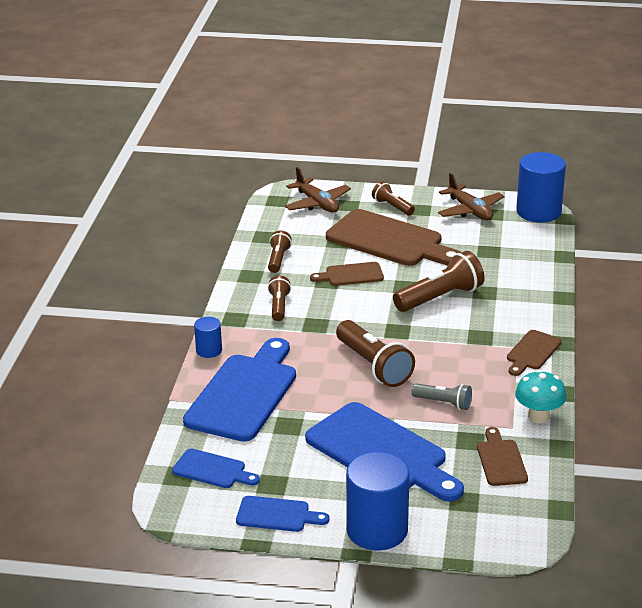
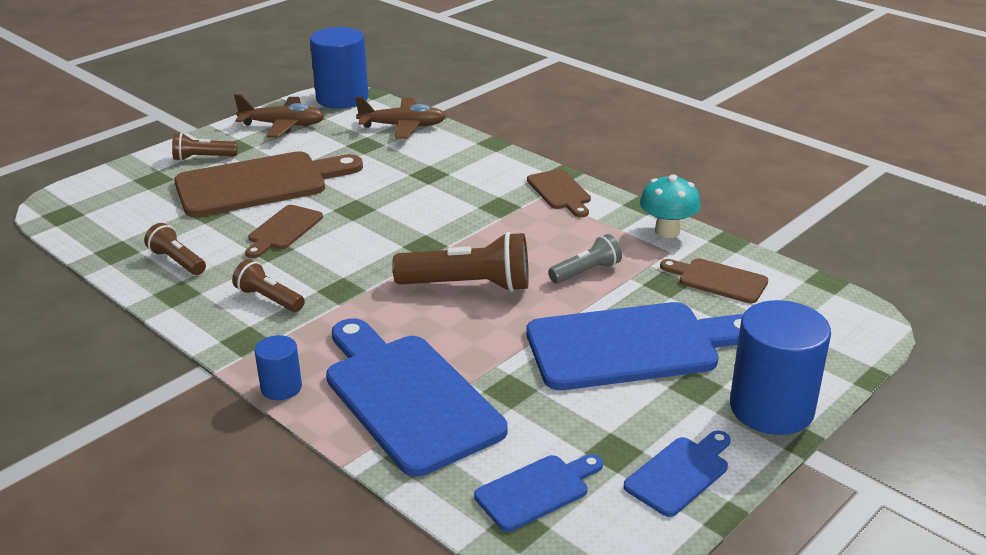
camera: 55 degrees left, 0 degrees up
(317, 203) = (116, 194): brown plane -> brown plane (403, 126)
(440, 297) = (403, 199): brown flashlight -> none

